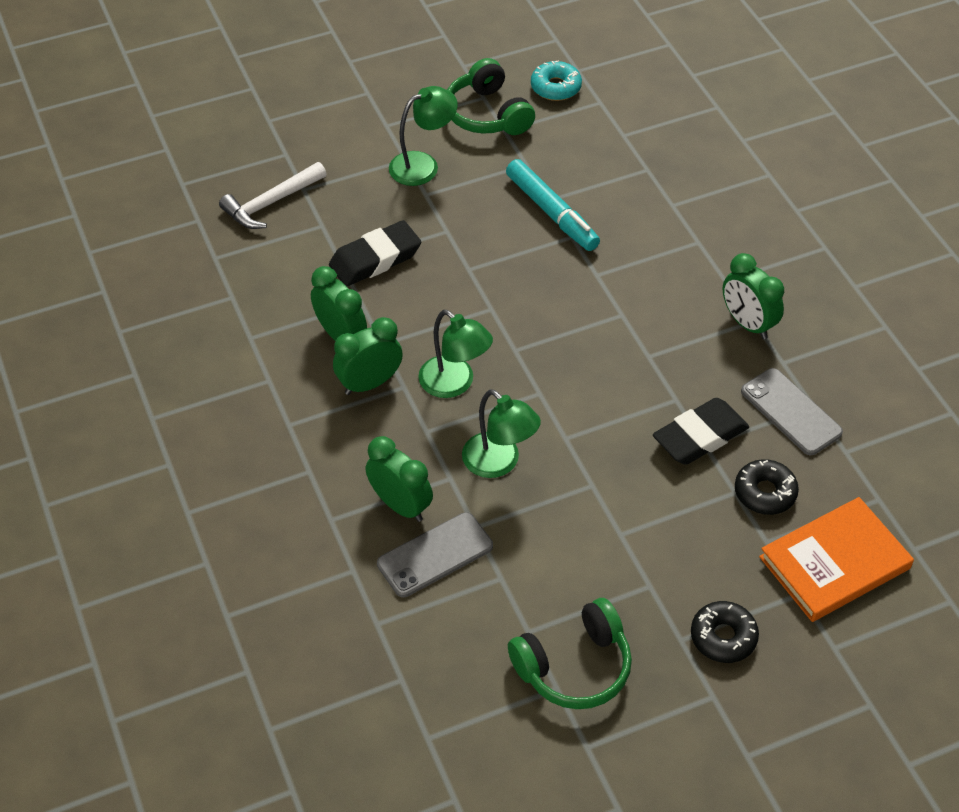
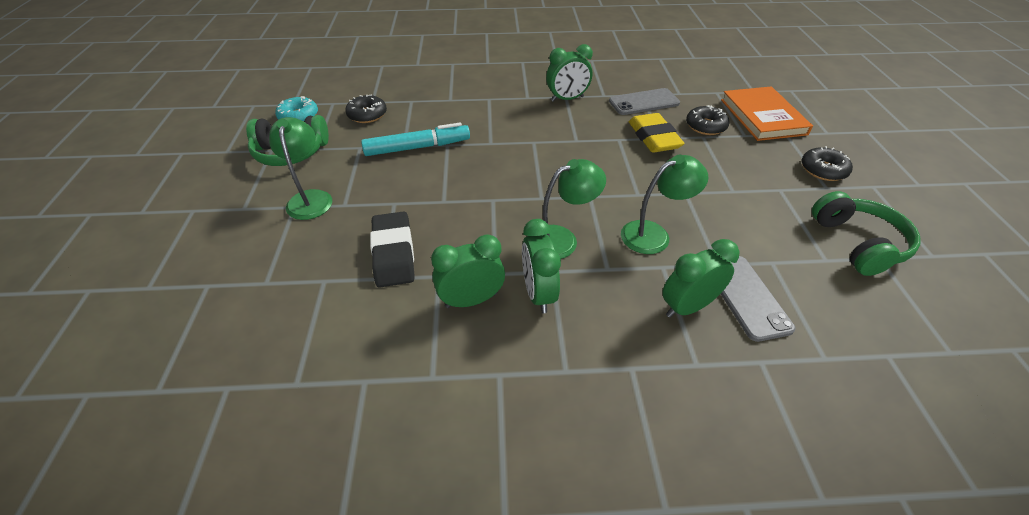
camera: 70 degrees left, 5 degrees down
(271, 203) = (261, 313): white hammer -> none
(593, 143) = (367, 115): none -> black donut
(700, 436) = (653, 138): black eraser -> yellow eraser

